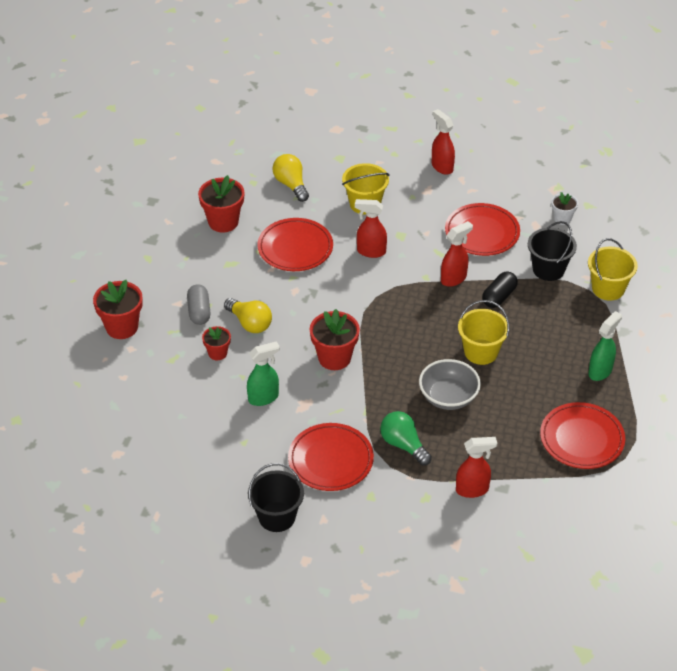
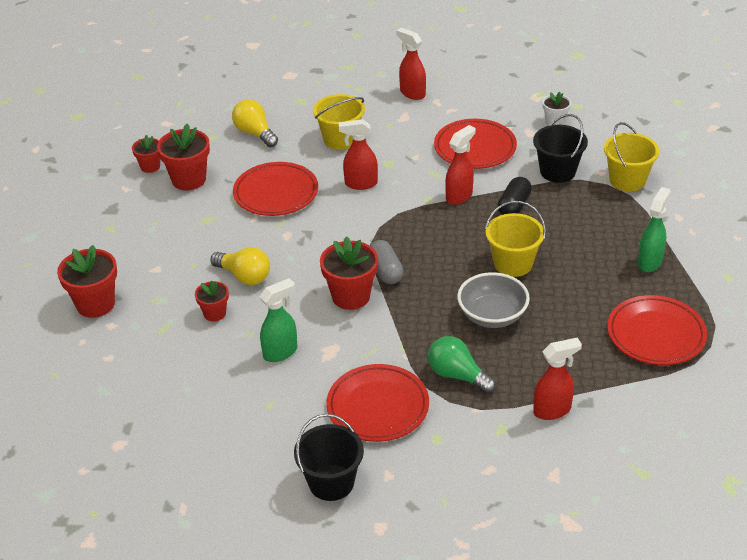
camera: 10 degrees left, 5 degrees down
(193, 203) = (150, 166): none -> red flower pot
(199, 311) = (182, 273): grey capsule -> grey capsule (385, 271)

